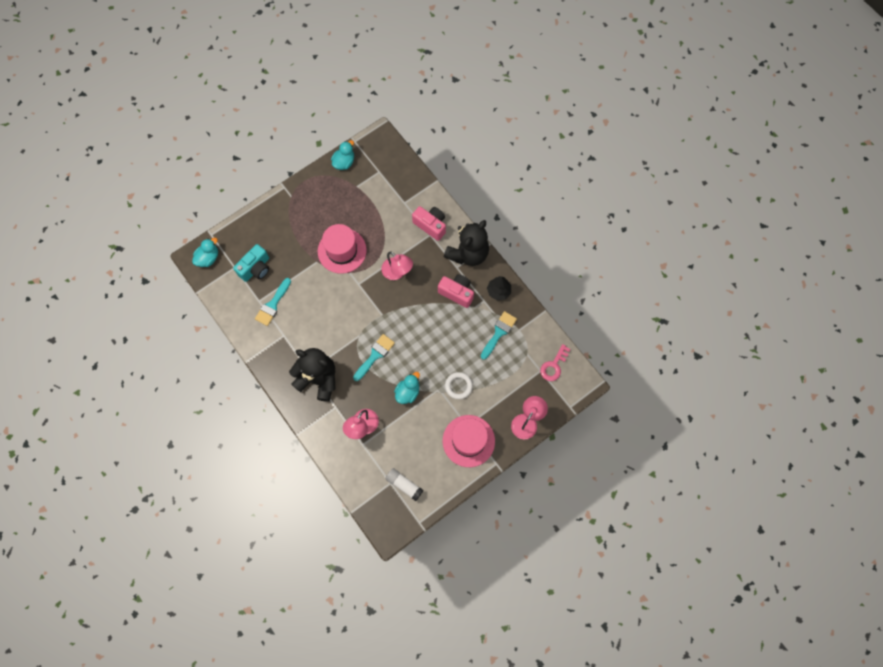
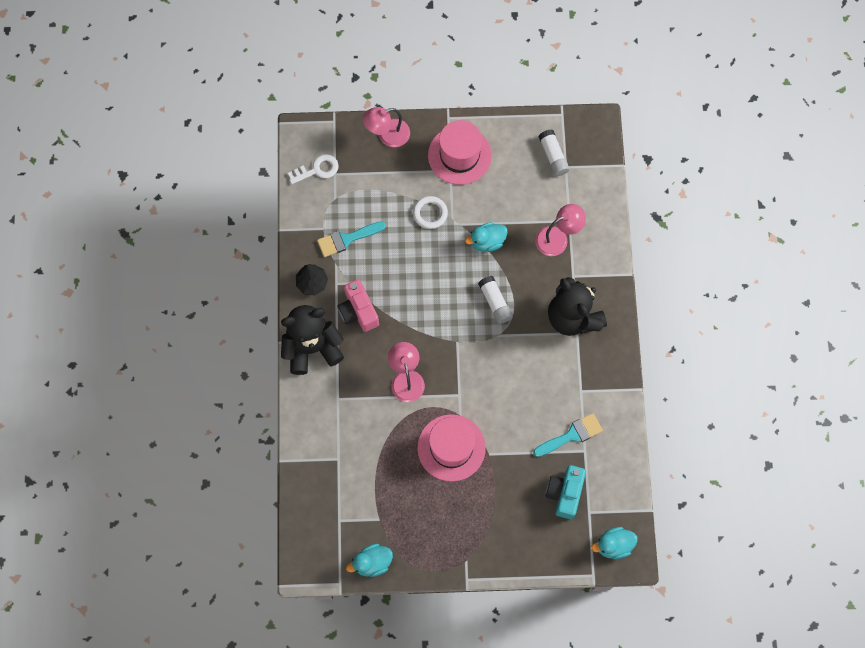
camera: 145 degrees left, 0 degrees up
(256, 268) = (564, 493): turquoise camera -> turquoise camera turned 60 degrees counterclockwise
(375, 355) = (495, 302): turquoise brush -> white glue stick
(431, 225) = (328, 409): pink camera -> none
(554, 365) = (317, 169): pink key -> white key

